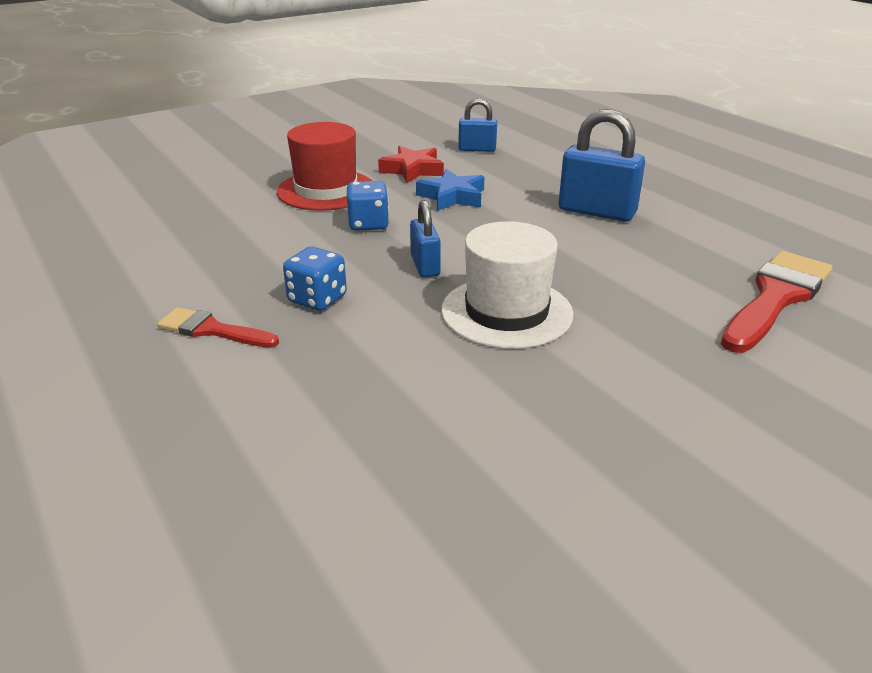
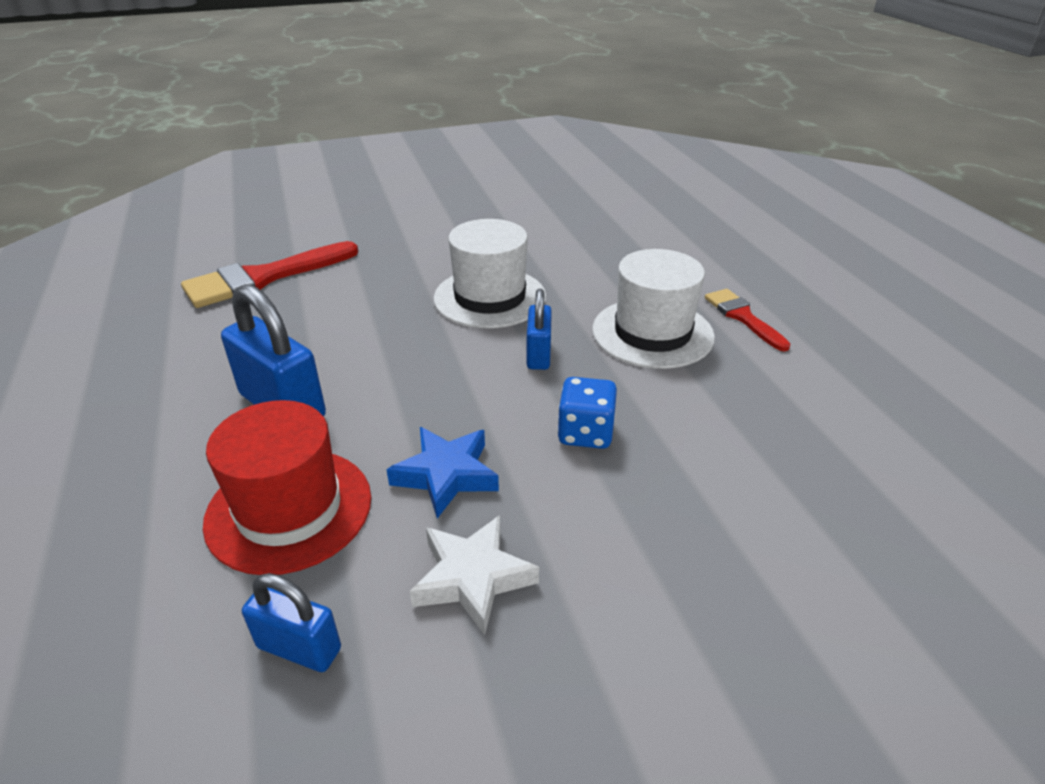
camera: 165 degrees left, 5 degrees up
(212, 330) = (742, 317): red brush -> red brush turned 150 degrees counterclockwise
(317, 299) = (652, 333): blue dice -> white hat
(326, 190) = (641, 535): red hat -> red hat (289, 509)
(412, 170) = (473, 578): red star -> white star

